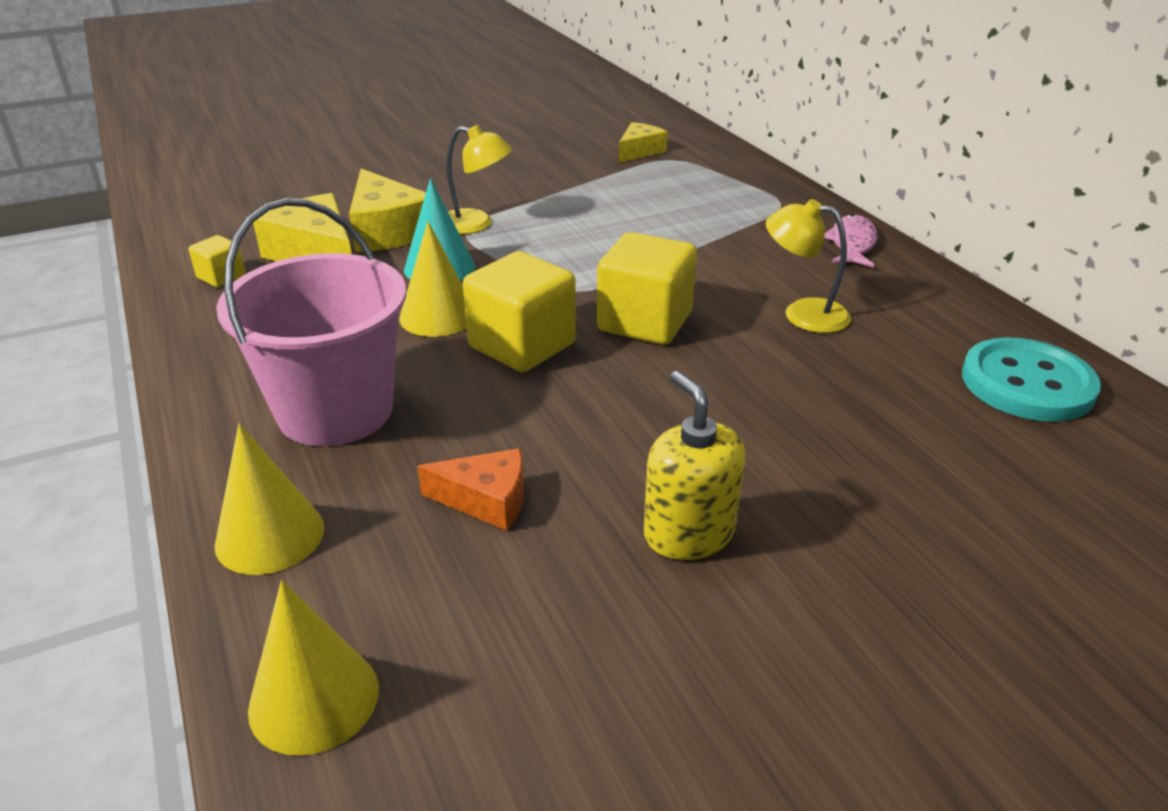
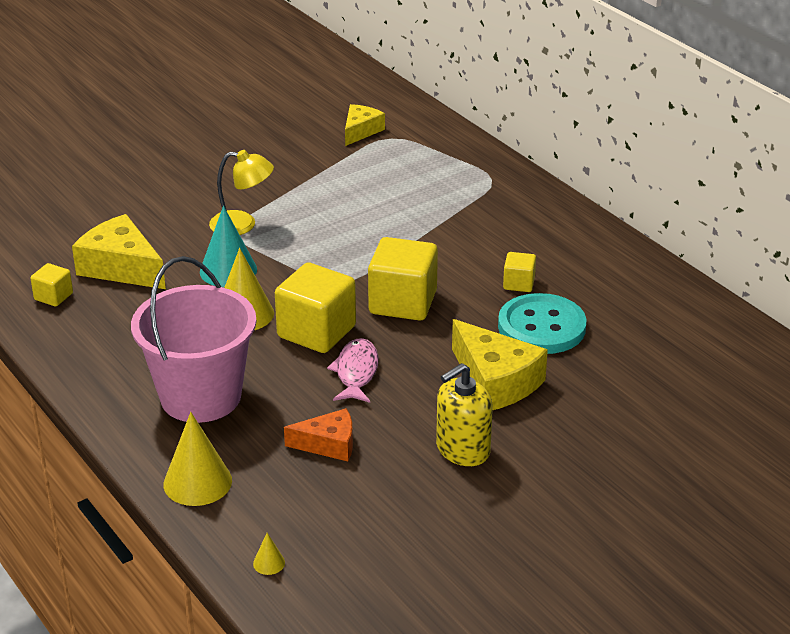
camera: 10 degrees left, 0 degrees up
(314, 698) = (269, 563): yellow cone -> yellow cone, size x0.44
(387, 231) = (170, 239): yellow cheese -> yellow cheese (495, 381)
(689, 533) = (462, 449): yellow soap dispenser -> yellow soap dispenser turned 90 degrees counterclockwise
(802, 313) = (519, 284): yellow lamp -> yellow cube
(852, 244) = (552, 215): pink fish -> pink fish (356, 372)
(1027, 383) = (676, 324): turquoise button -> turquoise button (541, 327)

